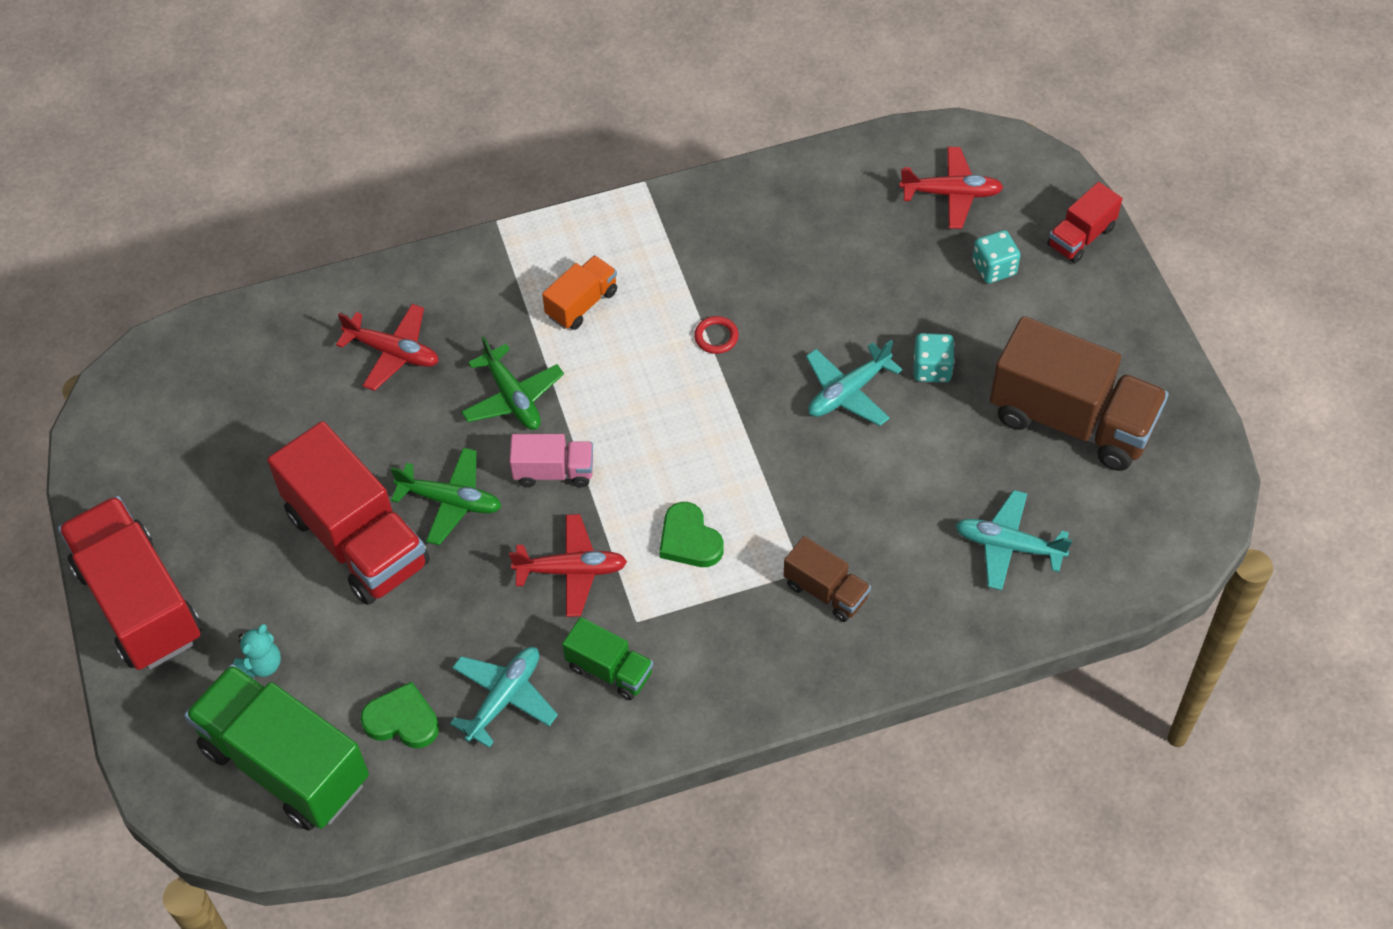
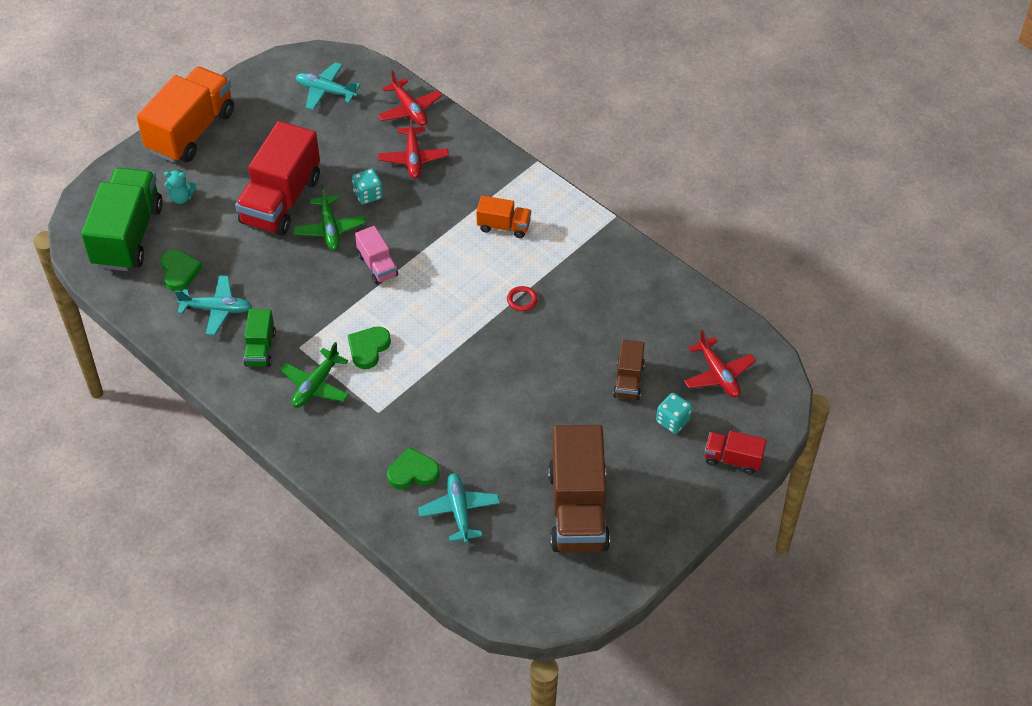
camera: 60 degrees right, 5 degrees down
(139, 603) = (191, 131): red truck -> orange truck
(512, 397) = (416, 224): green plane -> green plane (315, 385)
(571, 570) = (315, 303): red plane -> red plane (409, 109)
(826, 591) = (371, 429): brown truck -> brown truck (628, 380)
(848, 392) = (523, 382): turquoise plane -> turquoise plane (326, 91)
(920, 572) = (413, 472): none -> green heart
(932, 369) = (569, 419): turquoise dice -> turquoise dice (368, 195)

